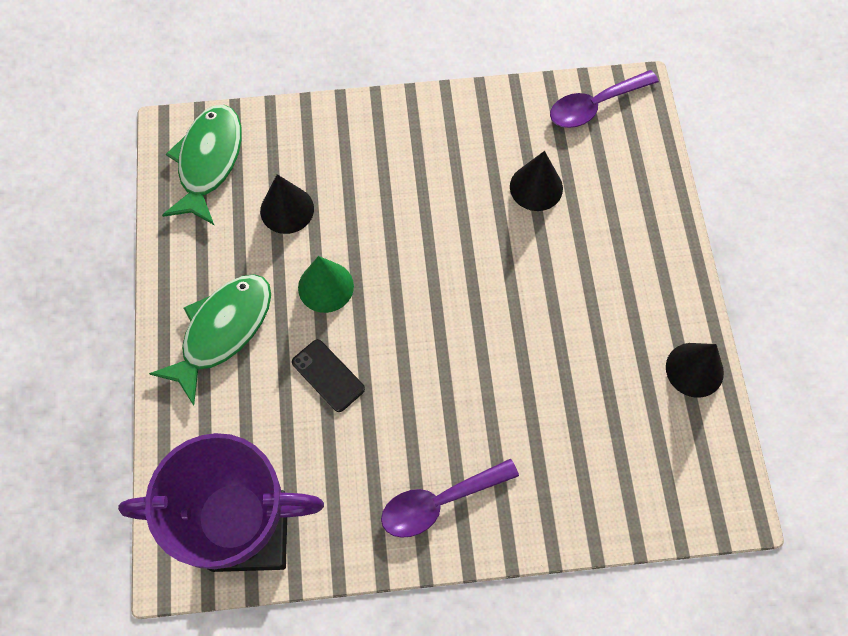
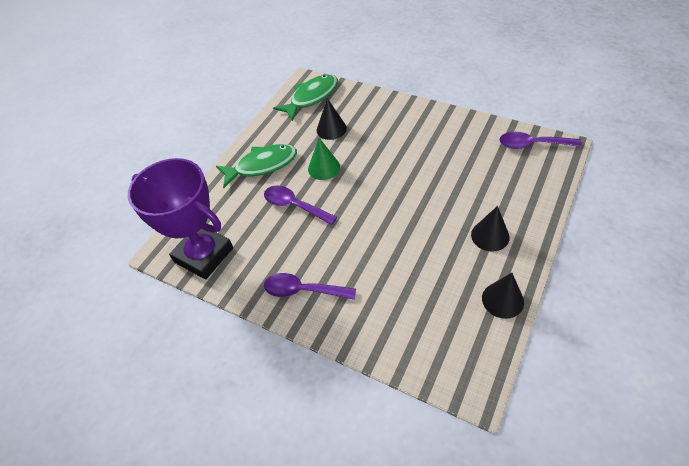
camera: 40 degrees right, 15 degrees down
(328, 375) = (294, 206): black phone -> purple spoon
(536, 187) = (469, 169): black cone -> black cone (490, 236)

